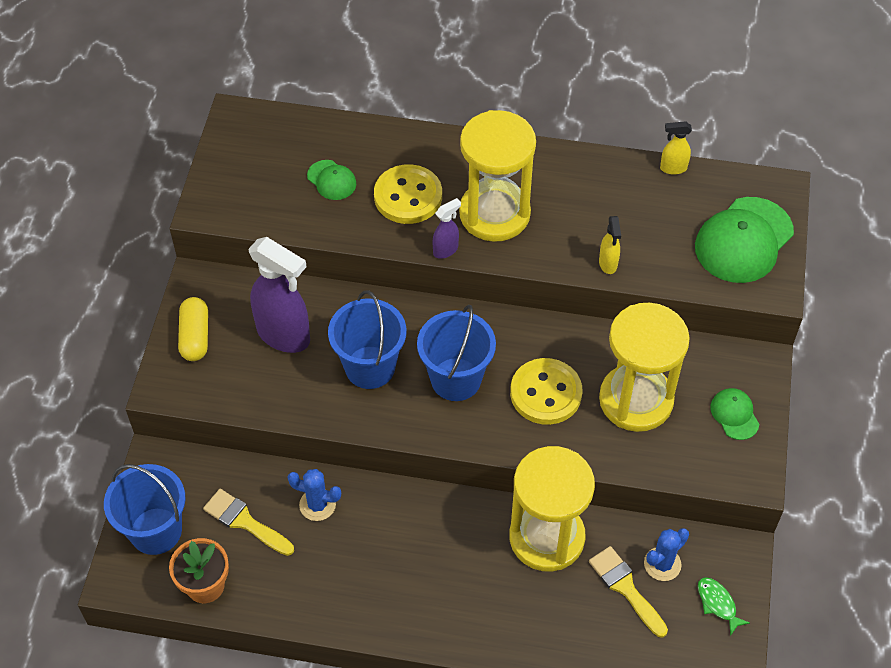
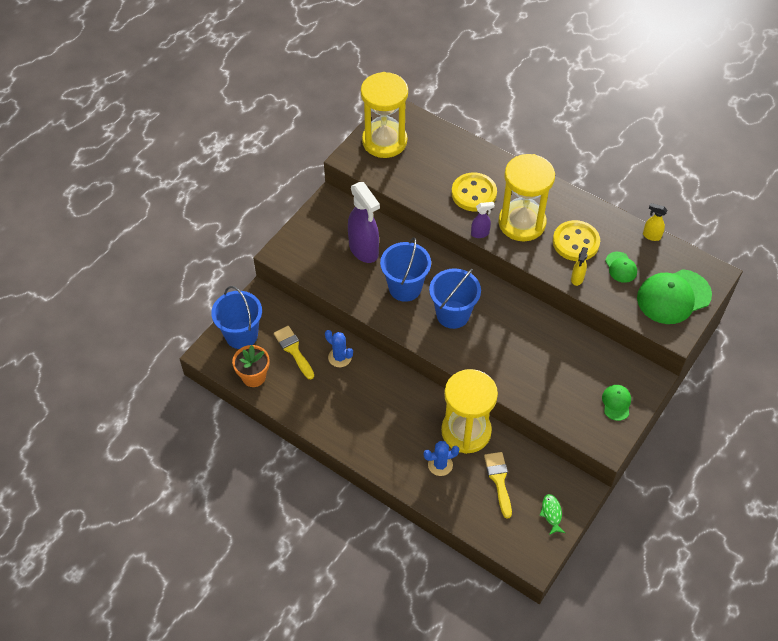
camera: 25 degrees right, 0 degrees up
(195, 336) = (312, 231): yellow capsule -> none
(331, 180) = (432, 167): green cap -> green cap (621, 267)
(545, 393) = (503, 344): yellow button -> yellow button (576, 242)
(636, 400) = (558, 370): yellow hourglass -> yellow hourglass (384, 141)
(662, 564) = (529, 476): blue cactus -> blue cactus (440, 465)

